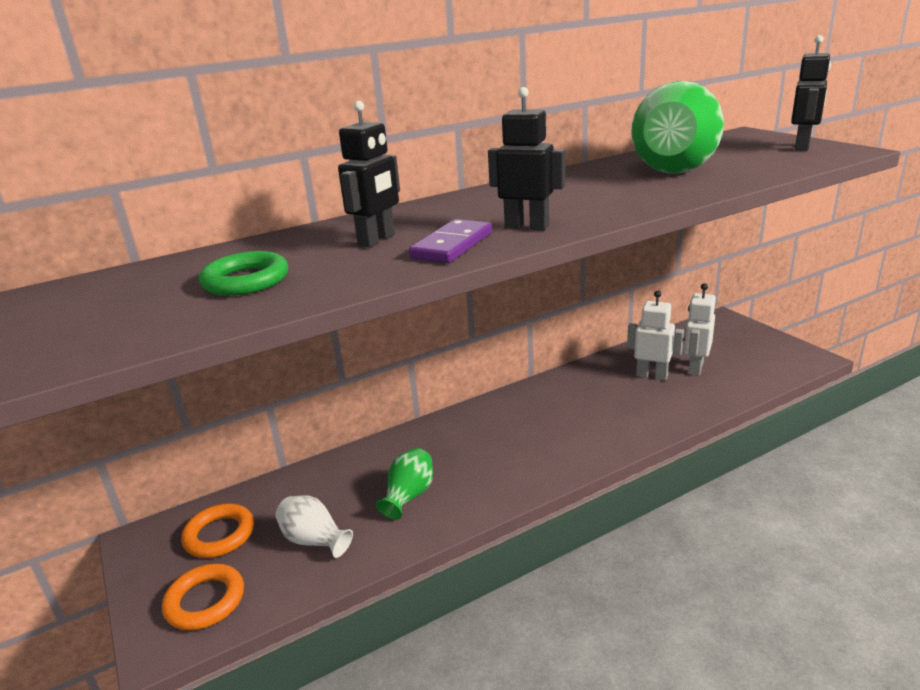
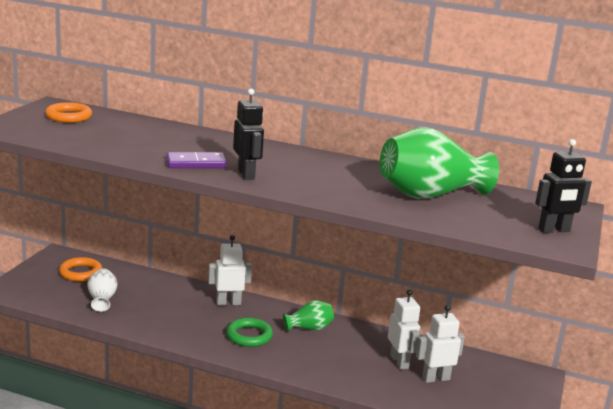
camera: 45 degrees right, 5 degrees down
(205, 601) = (36, 289): orange ring -> orange ring (69, 116)
(246, 280) = (103, 134): green ring -> green ring (249, 336)
(377, 240) = (185, 146): black robot -> none
(409, 496) = (164, 313): green vase -> green vase (309, 328)
(437, 436) = (228, 303): none -> white robot

